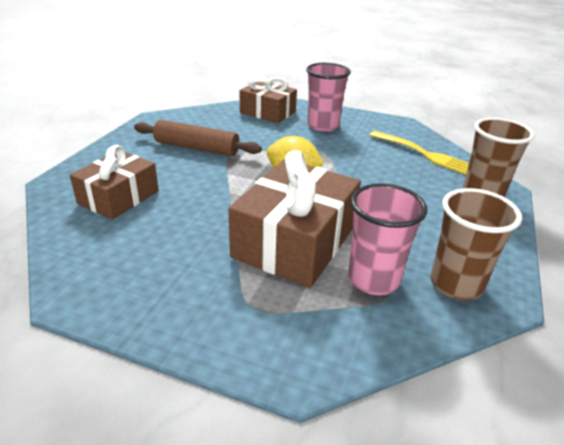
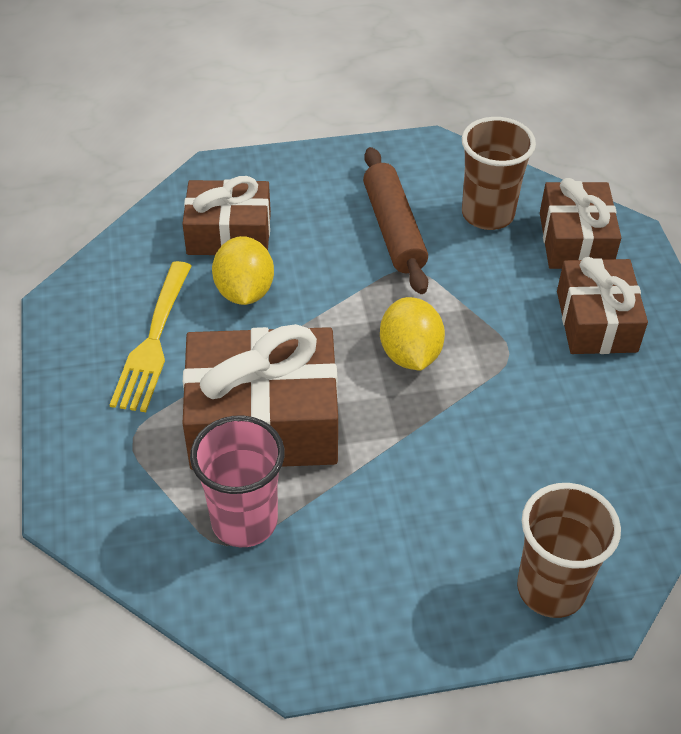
camera: 60 degrees right, 15 degrees up
(177, 209) = (244, 291): none -> yellow lemon
(323, 126) = (596, 321): pink cup -> brown gift
(426, 155) = (623, 482): yellow fork -> yellow fork (153, 342)
(456, 284) = (292, 605): brown cup -> brown cup (487, 214)

